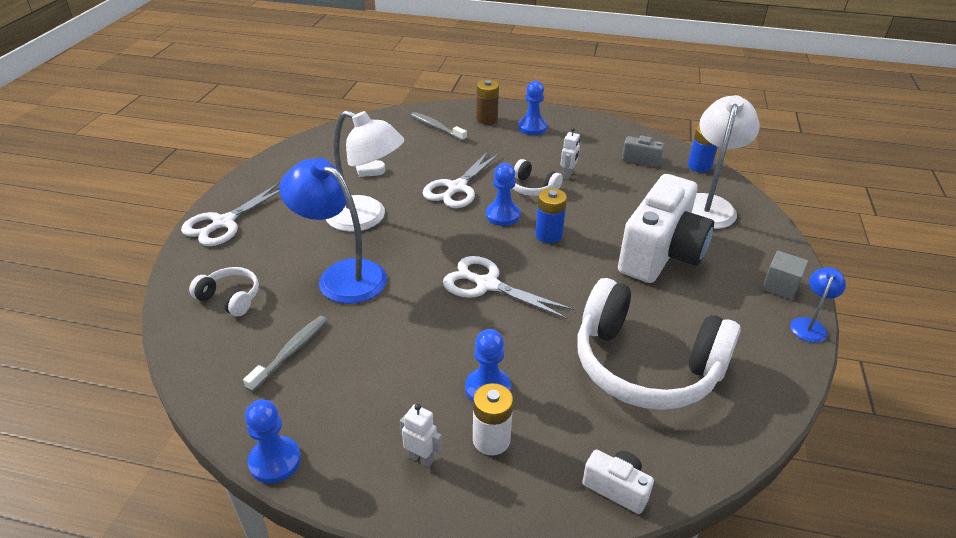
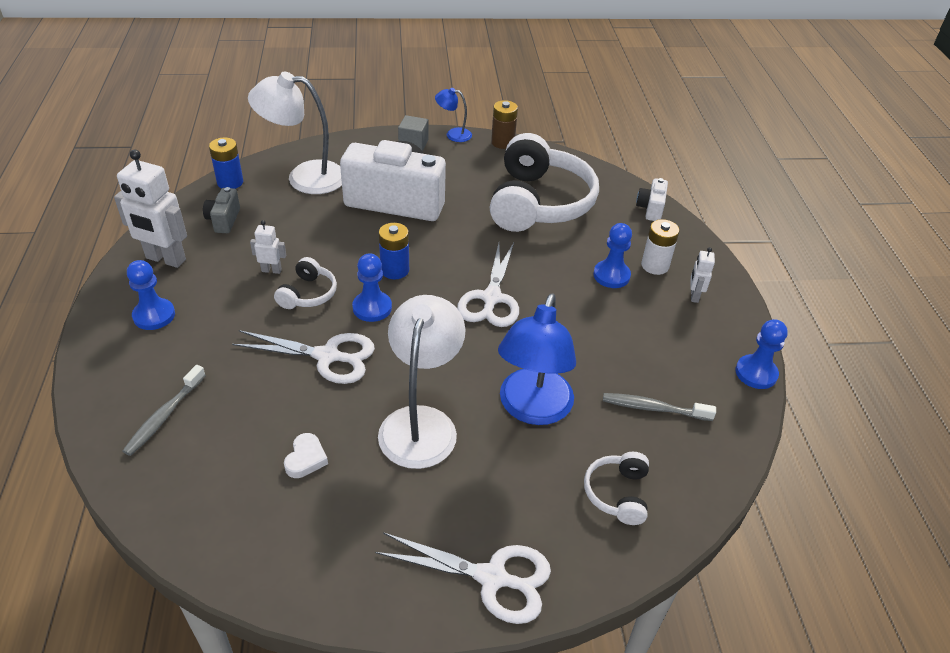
camera: 110 degrees left, 5 degrees up
(486, 119) = (131, 365): brown battery -> brown battery (502, 142)
(594, 134) = (165, 259): none -> white robot

